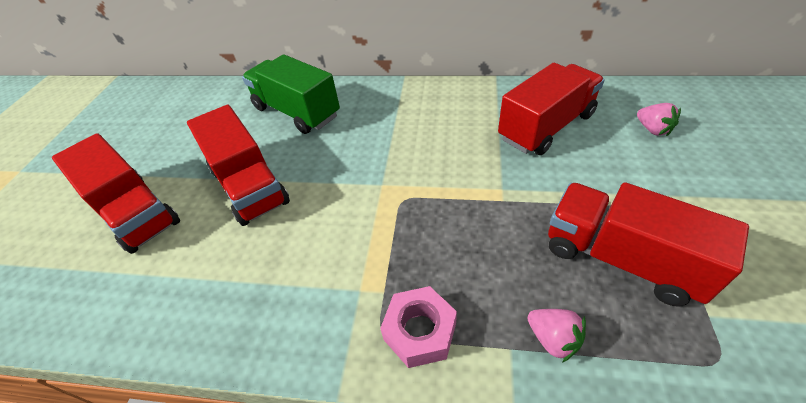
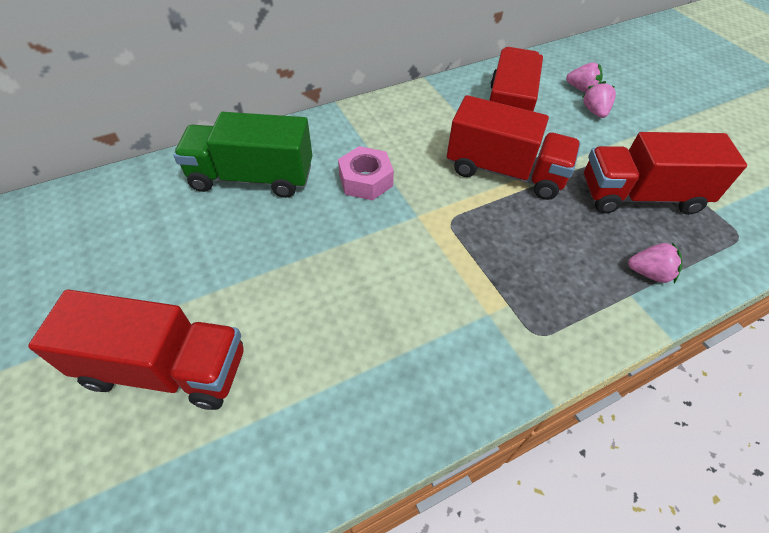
camera: 40 degrees left, 5 degrees up
(249, 186) = (281, 275): red truck -> red truck (505, 172)
(419, 331) = (563, 318): pink nut -> pink nut (365, 180)
(647, 156) = (594, 111): none -> pink strawberry

